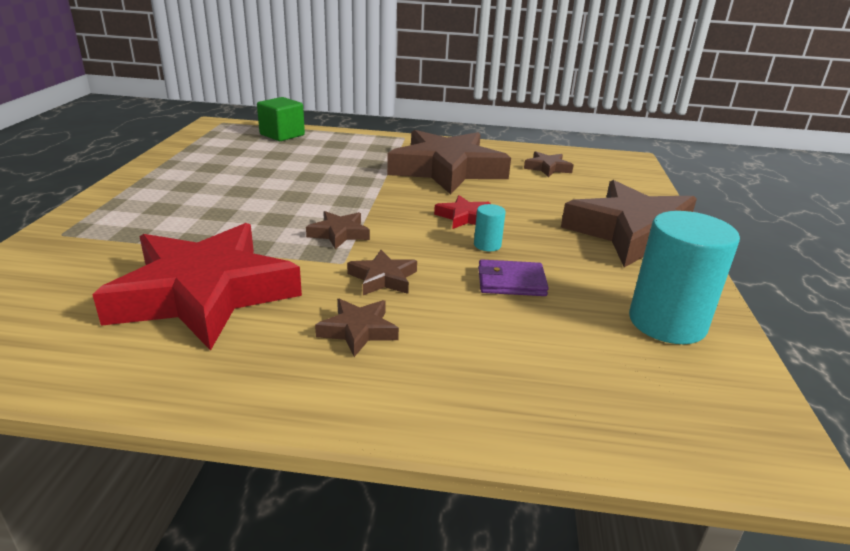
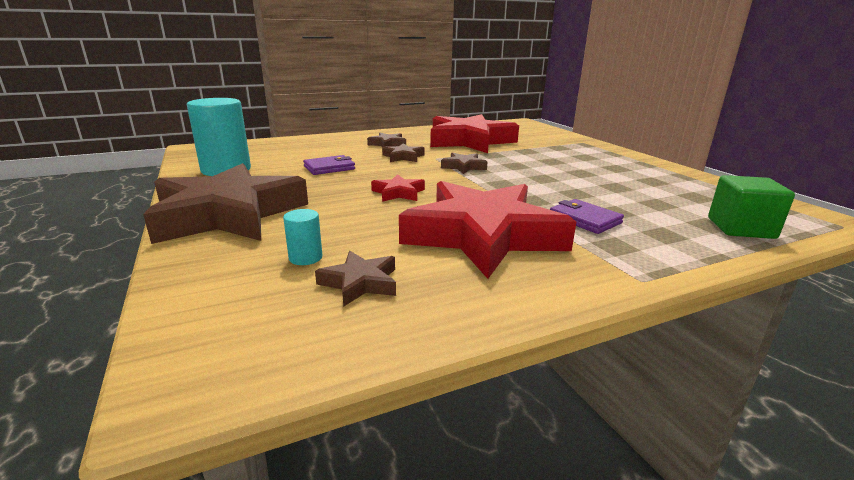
camera: 150 degrees right, 5 degrees down
(359, 160) = (584, 219): none -> purple wallet
(447, 170) = (482, 235): brown star -> red star
(487, 245) = (361, 180): turquoise cylinder -> turquoise cylinder (305, 258)

